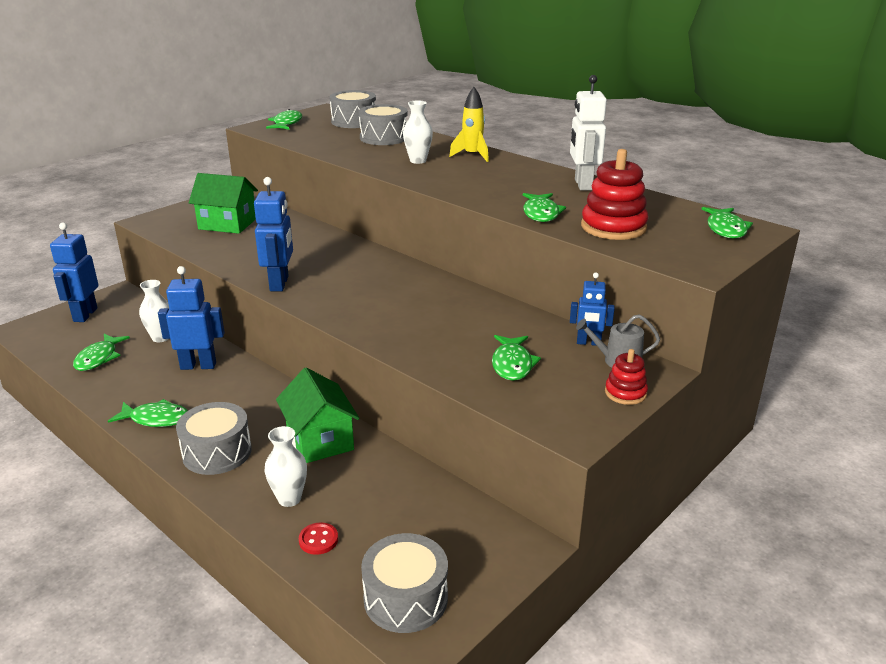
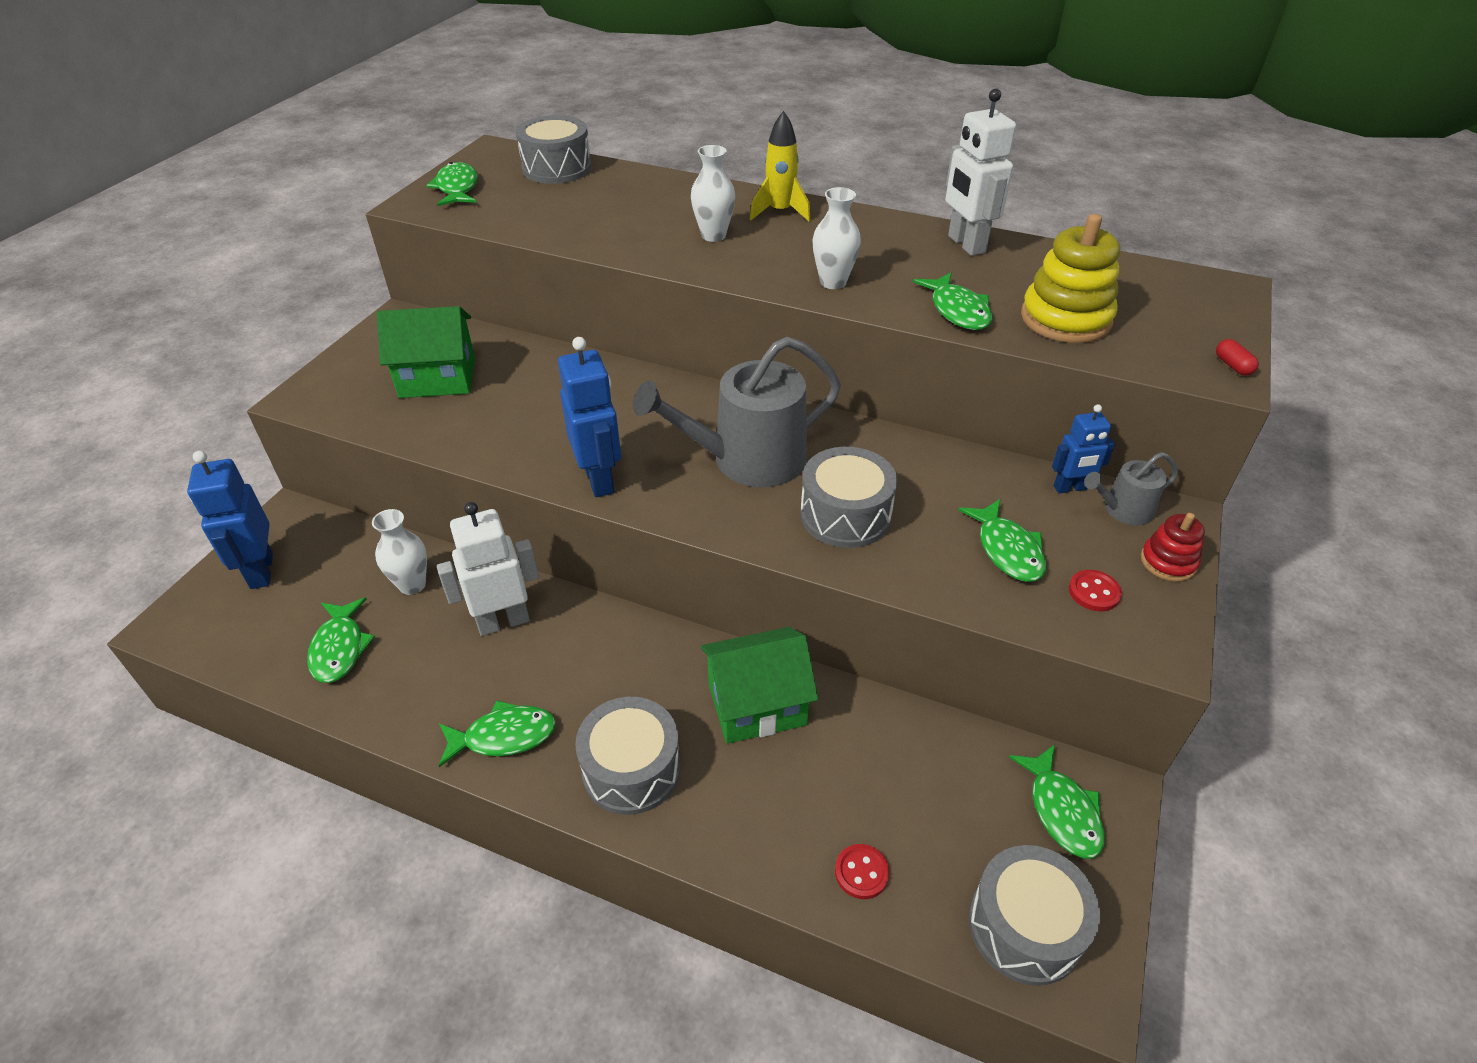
camera: 20 degrees left, 15 degrees up
(198, 365) = (503, 621): blue robot -> white robot
(289, 499) = (781, 817): white vase -> white vase (833, 282)
(320, 440) = (757, 704): green house -> green house turned 60 degrees counterclockwise
(379, 291) = (748, 460): none -> grey watering can
(384, 137) = (627, 195): grey drum -> grey drum (845, 515)
(554, 397) = (1094, 592): none -> red button
(613, 227) = (1065, 319): red stacking toy -> yellow stacking toy
(713, 266) = (1232, 366): none -> red capsule
(725, 229) = (1194, 295): green fish -> green fish (1061, 810)

